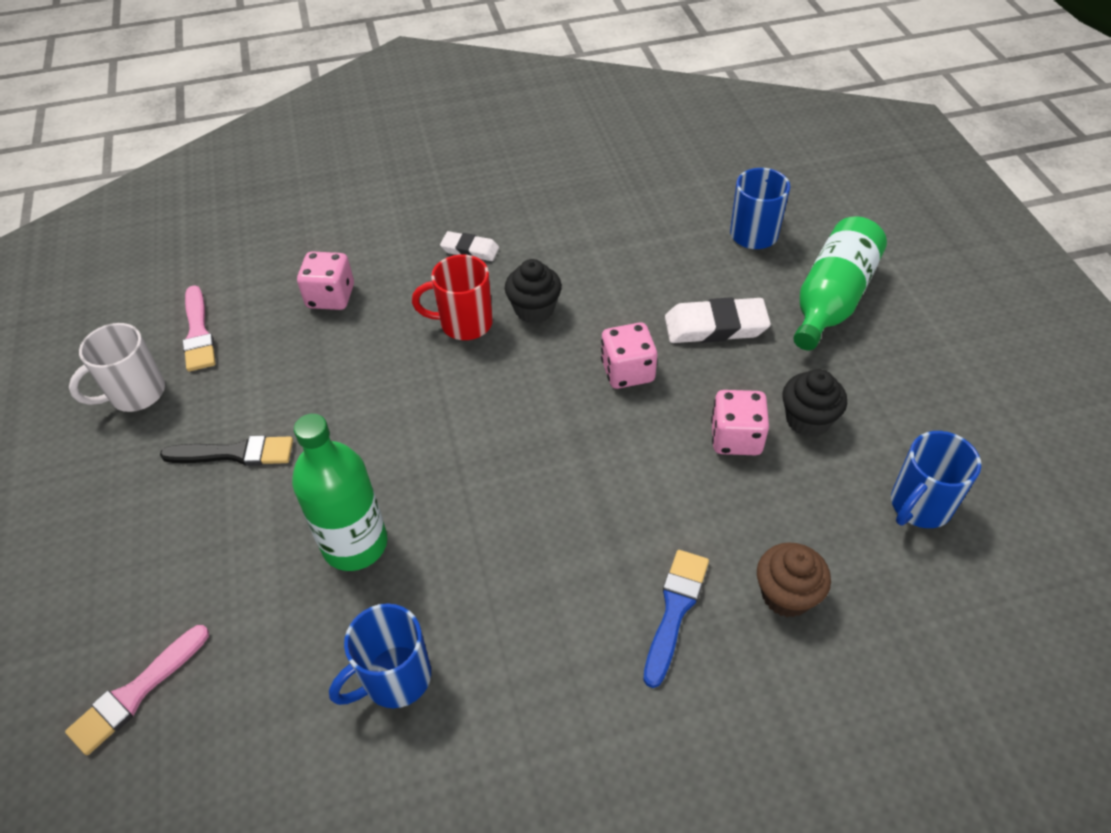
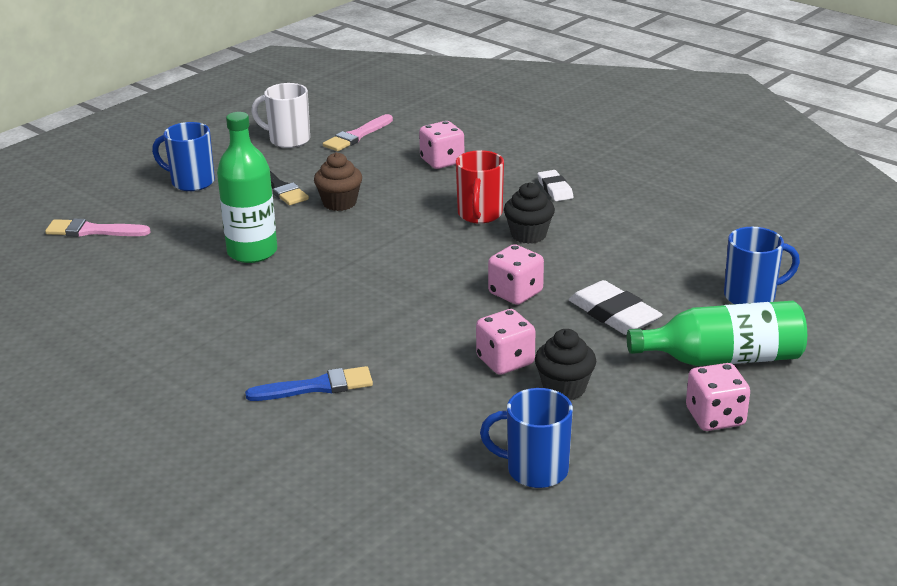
camera: 55 degrees right, 20 degrees down
(394, 678) = (170, 303): blue mug -> blue mug (191, 182)
(464, 323) = (479, 215): red mug -> red mug turned 135 degrees counterclockwise
(786, 595) = (377, 430): brown cupcake -> brown cupcake (339, 203)
(911, 350) = (715, 417): none -> pink dice

